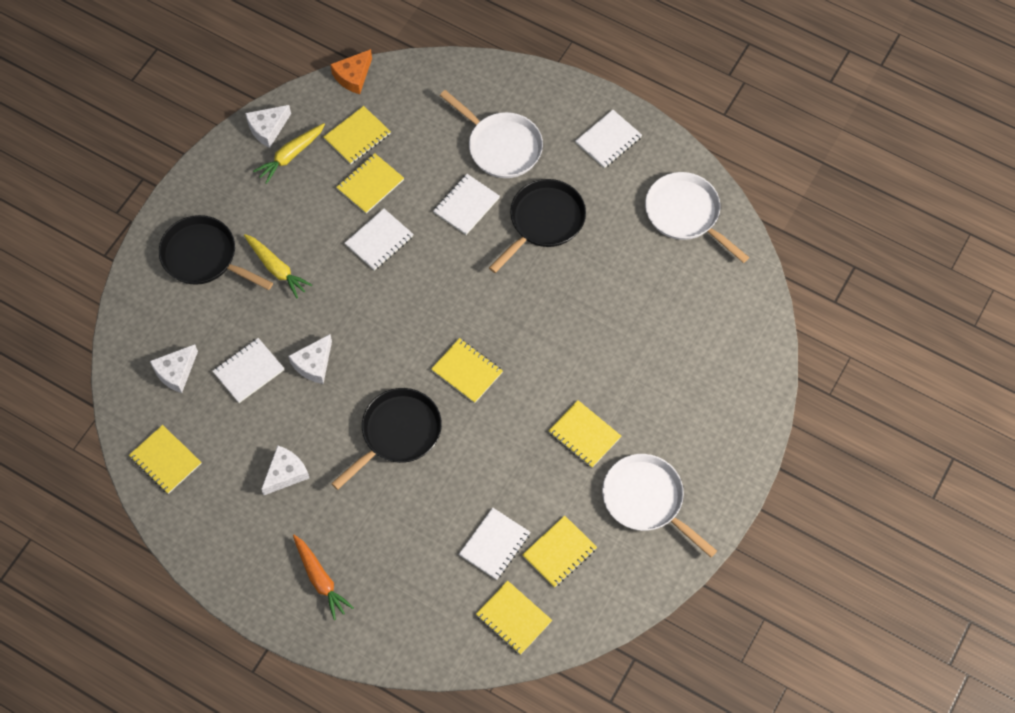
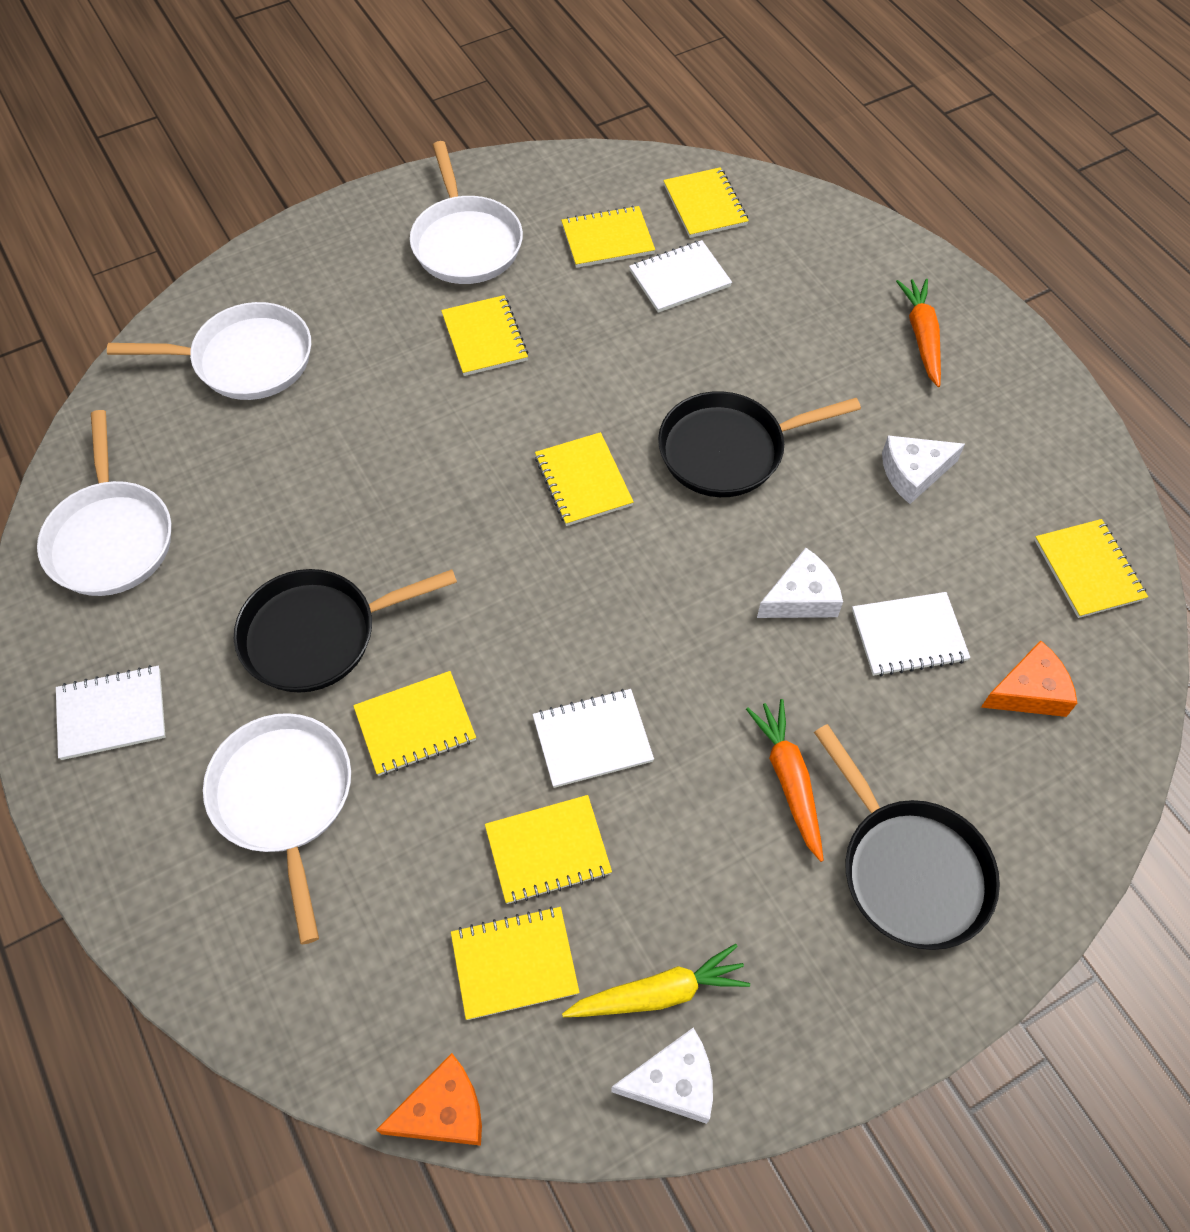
camera: 150 degrees left, 5 degrees down
(176, 372) = (1029, 691): white cheese -> orange cheese
(276, 268) = (789, 780): yellow carrot -> orange carrot
(466, 205) = (415, 725): white notebook -> yellow notebook
(708, 347) = (245, 360): none -> white pan

